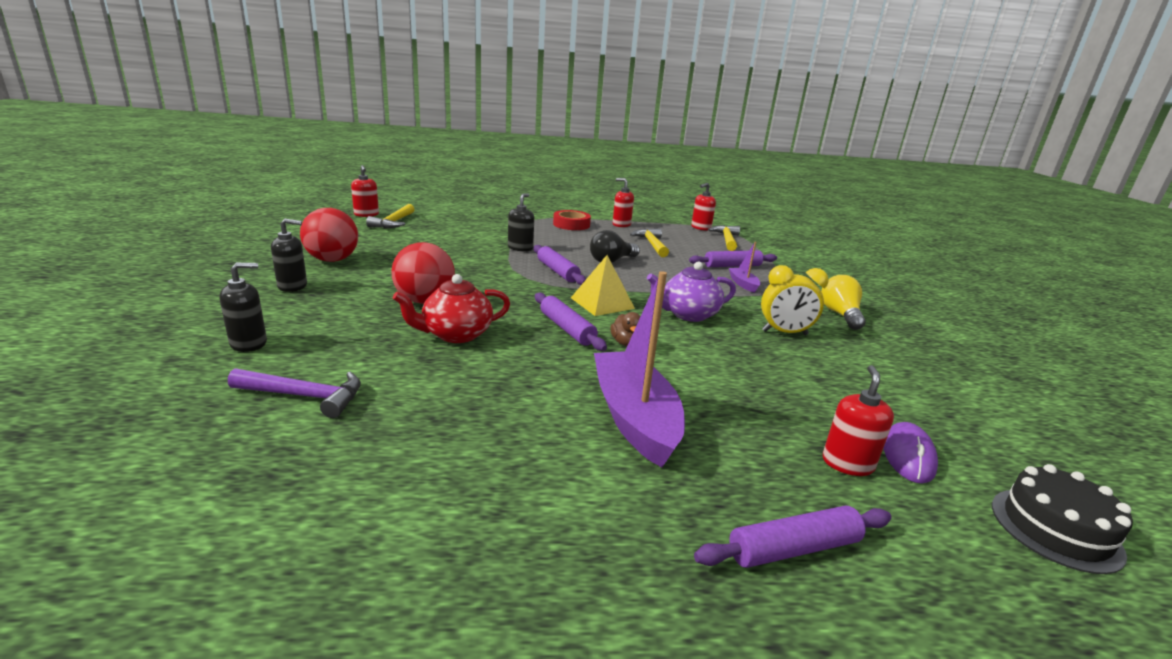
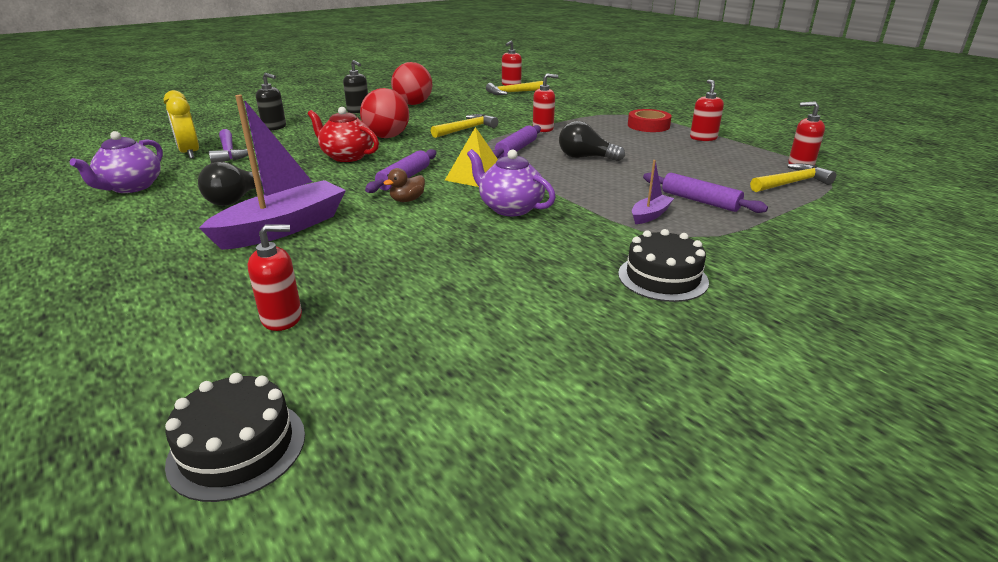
camera: 60 degrees right, 5 degrees up
(328, 507) = (131, 187): none -> purple teapot
(508, 428) = (236, 199): none -> black light bulb
(520, 248) = (543, 129): black soap dispenser -> red soap dispenser
(651, 244) = (674, 160): yellow hammer -> yellow hammer (466, 129)
(784, 333) = (542, 255): yellow clock -> yellow clock (190, 153)
(794, 549) = (144, 309): purple rolling pin -> none
(840, 315) = (662, 278): yellow light bulb -> black cake
(908, 456) = (324, 348): purple mouse -> none

